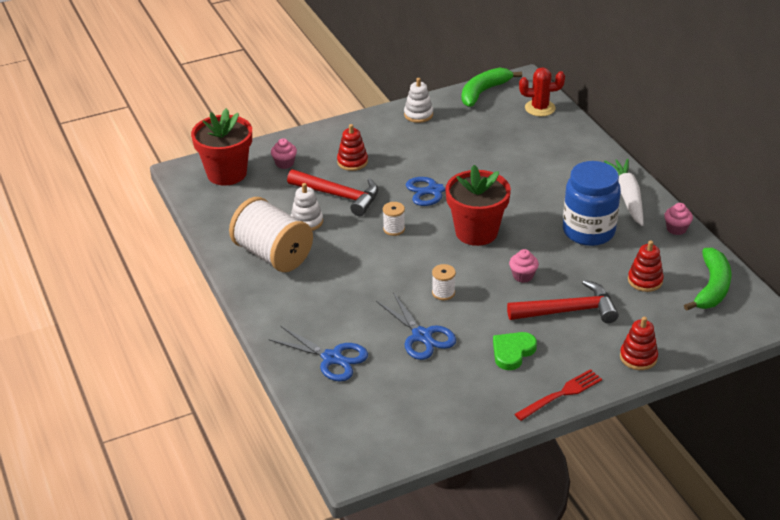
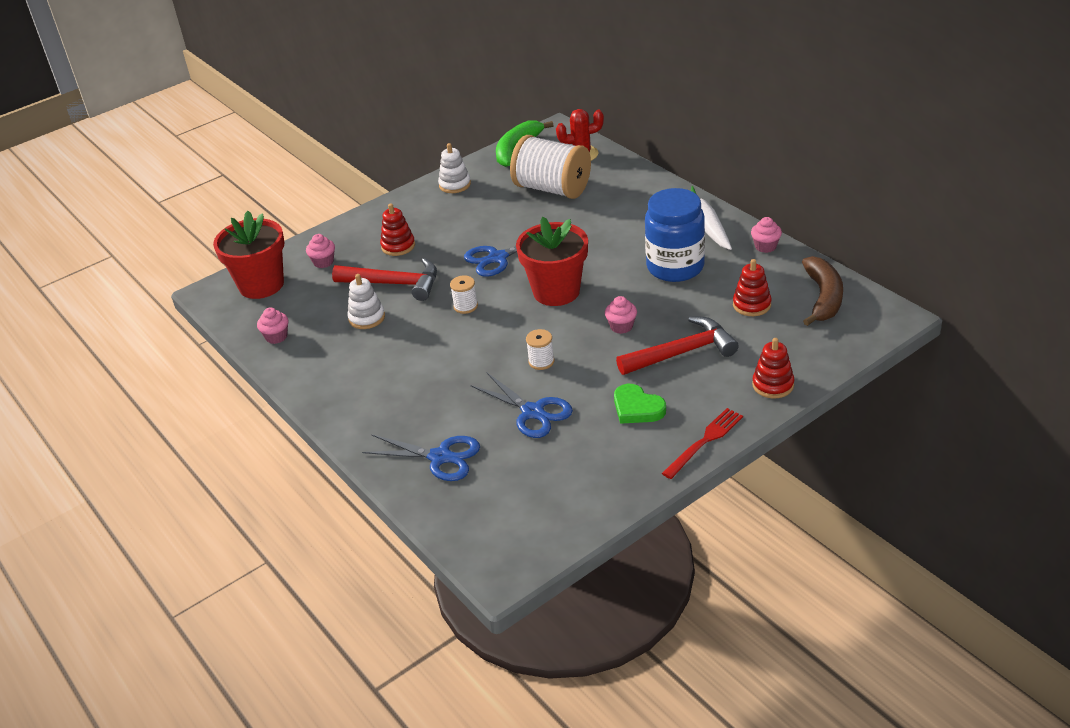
camera: 10 degrees left, 0 degrees up
(226, 222) = (276, 337): none -> pink cupcake
(273, 255) = (339, 360): white spool -> white spool (552, 189)
(512, 352) = (637, 408): green heart -> green heart turned 75 degrees counterclockwise
(712, 287) = (823, 298): green banana -> brown banana

